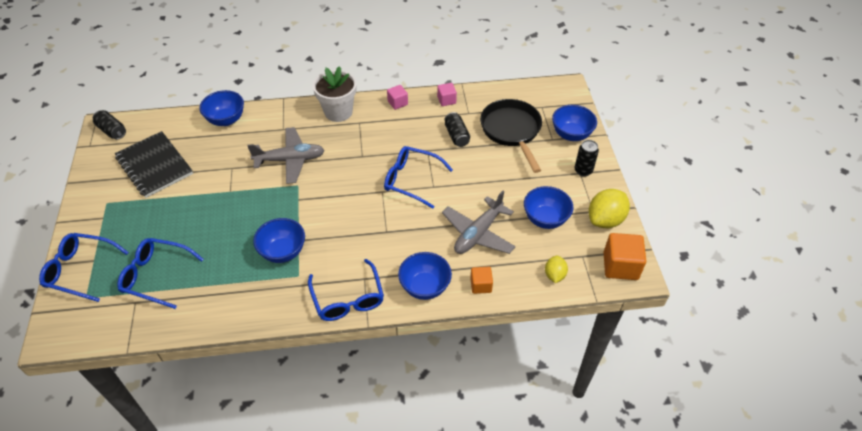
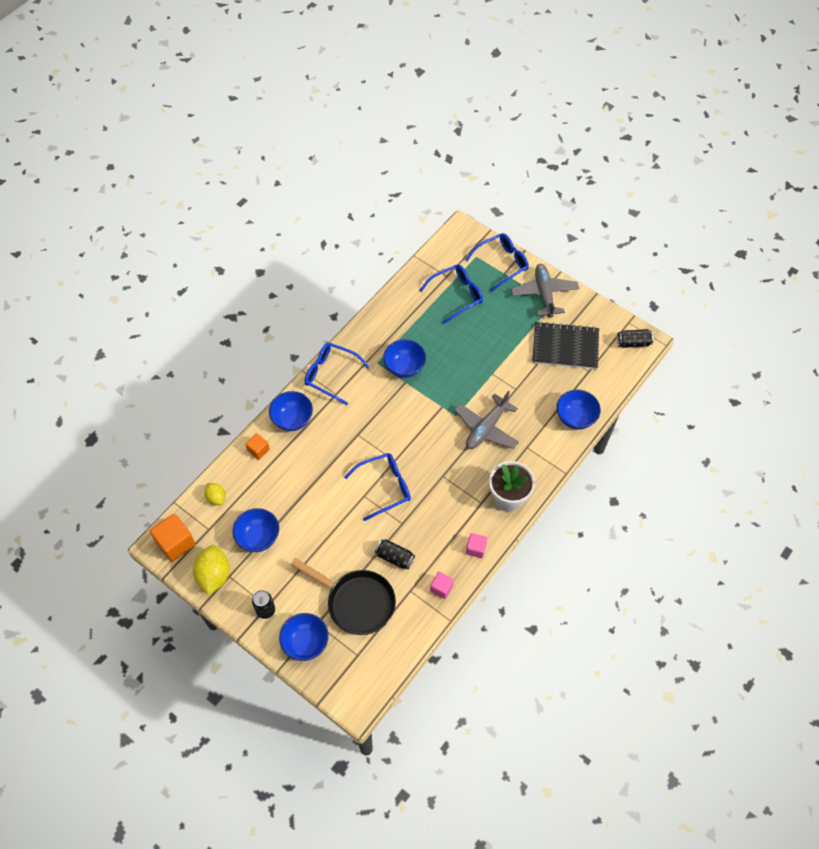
camera: 135 degrees right, 10 degrees up
(478, 233) = (295, 485): grey plane -> grey plane (544, 294)

